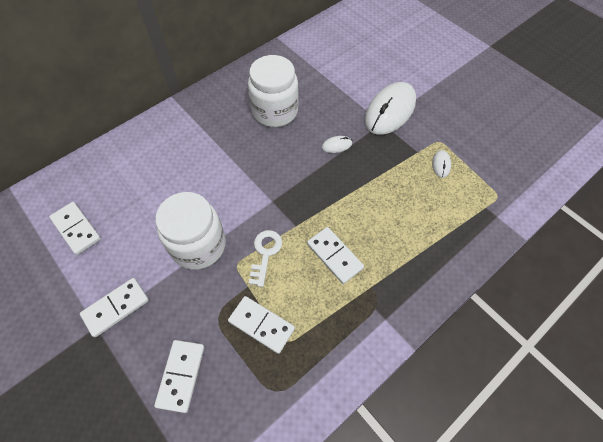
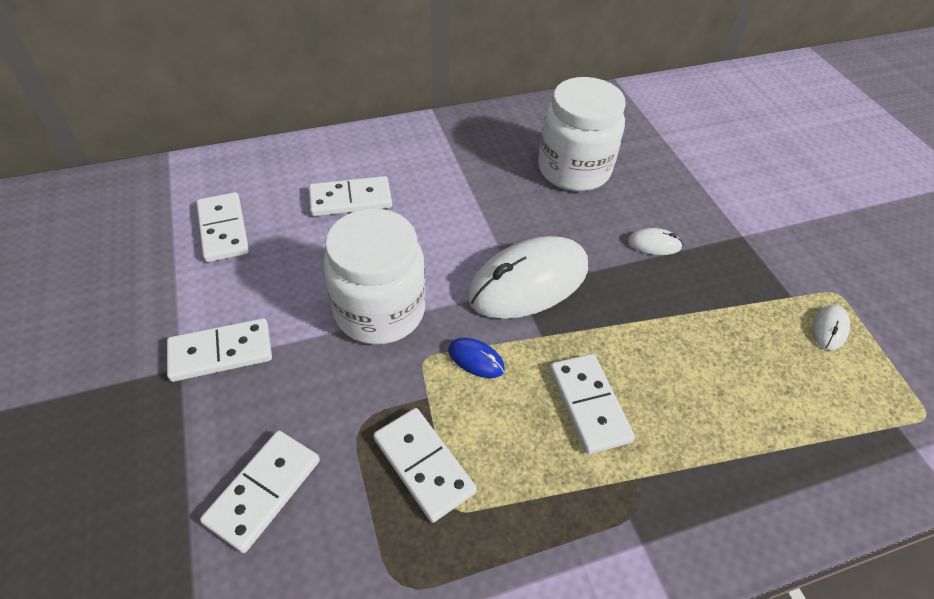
camera: 20 degrees right, 10 degrees down
(148, 179) = (350, 199): none -> white domino
(265, 254) = (476, 359): white key -> blue mouse
(390, 111) = (762, 223): white mouse -> white mouse (529, 282)

